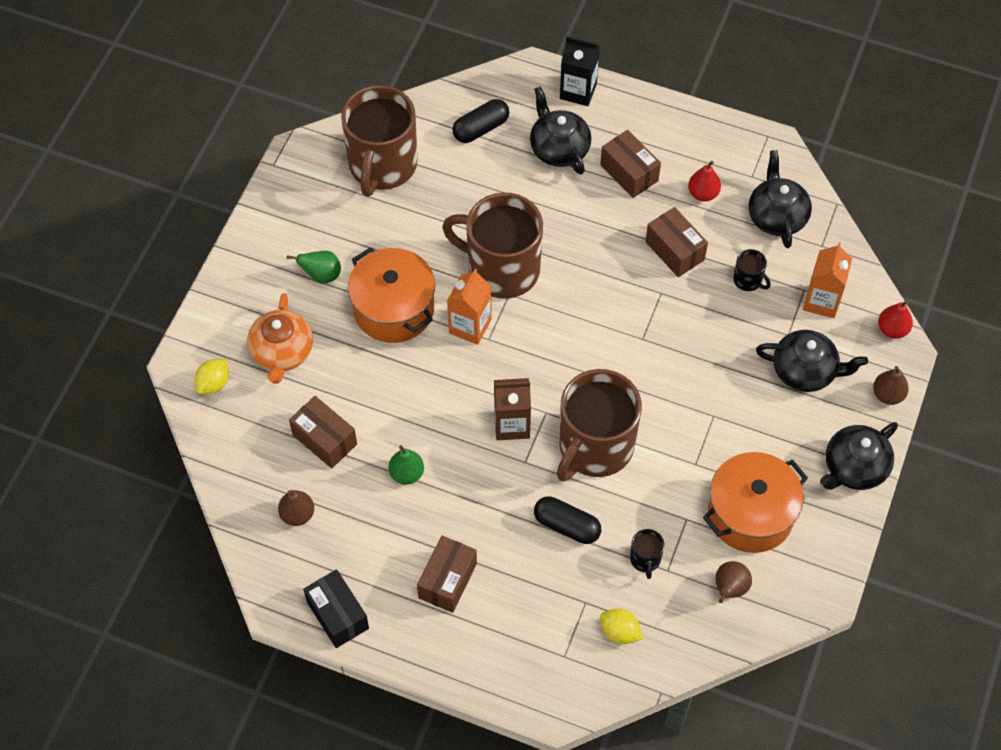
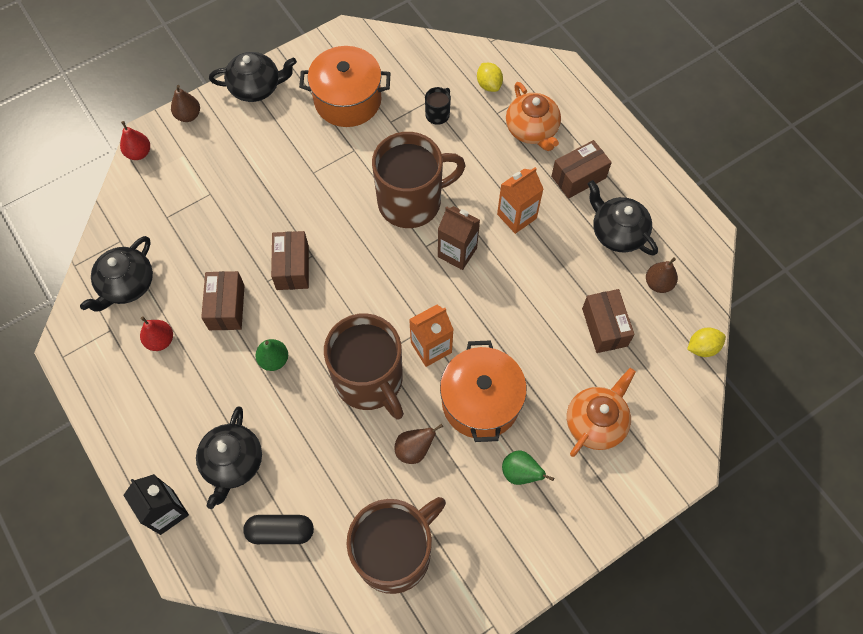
camera: 145 degrees left, 5 degrees up
(214, 383) = (668, 430): yellow lemon -> yellow lemon (702, 347)
(337, 615) = (668, 199): black box -> none
(406, 473) = (558, 264): green pear -> green pear (274, 360)
(533, 606) = (532, 130): none -> orange teapot
(567, 526) = (472, 163): black capsule -> none
(629, 173) = (198, 398): brown box -> brown box (292, 267)
(729, 589) = (400, 68): brown pear -> brown pear (414, 449)
(748, 280) = (197, 249): black mug -> none
(805, 371) = (224, 163): black teapot -> black teapot (617, 232)
(821, 301) = (163, 201): orange carton -> orange carton (516, 216)

